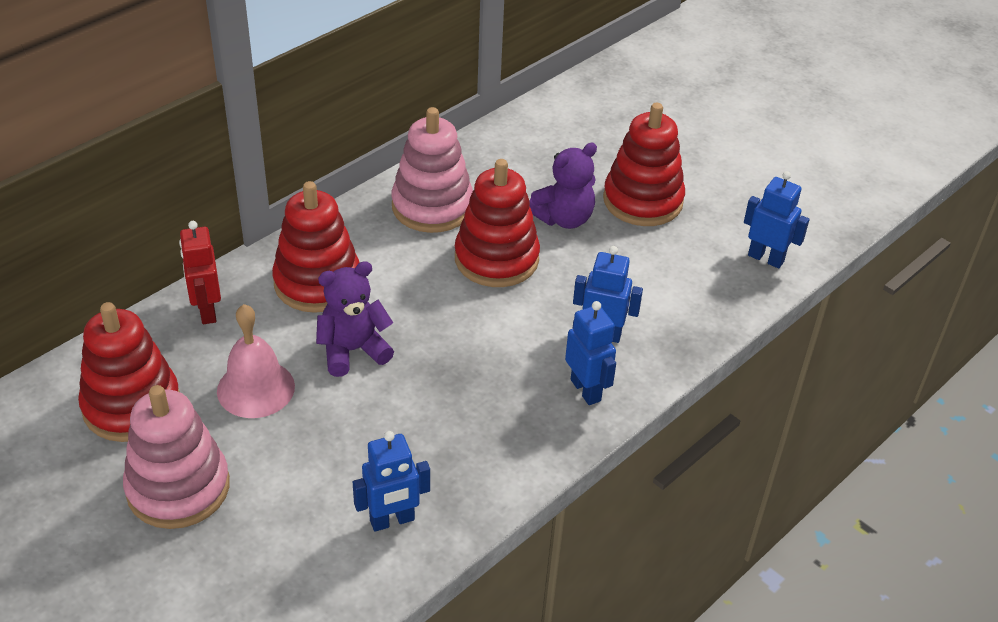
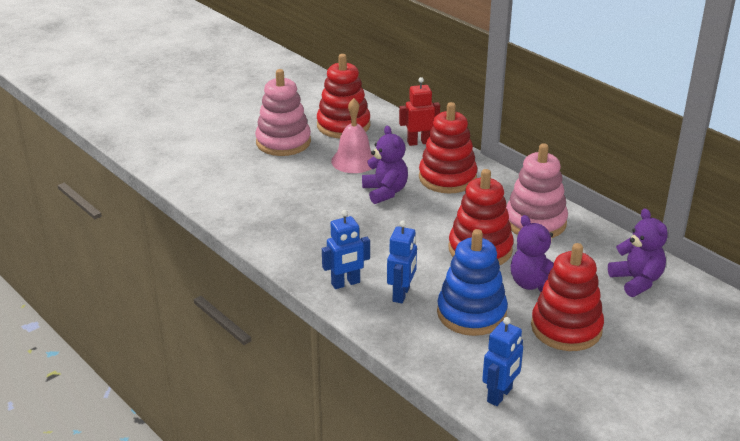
camera: 95 degrees right, 10 degrees down
(392, 520) = (248, 207): blue robot -> none
(549, 141) = (636, 281): none -> purple teddy bear
(630, 273) = (471, 313): none -> blue stacking toy

